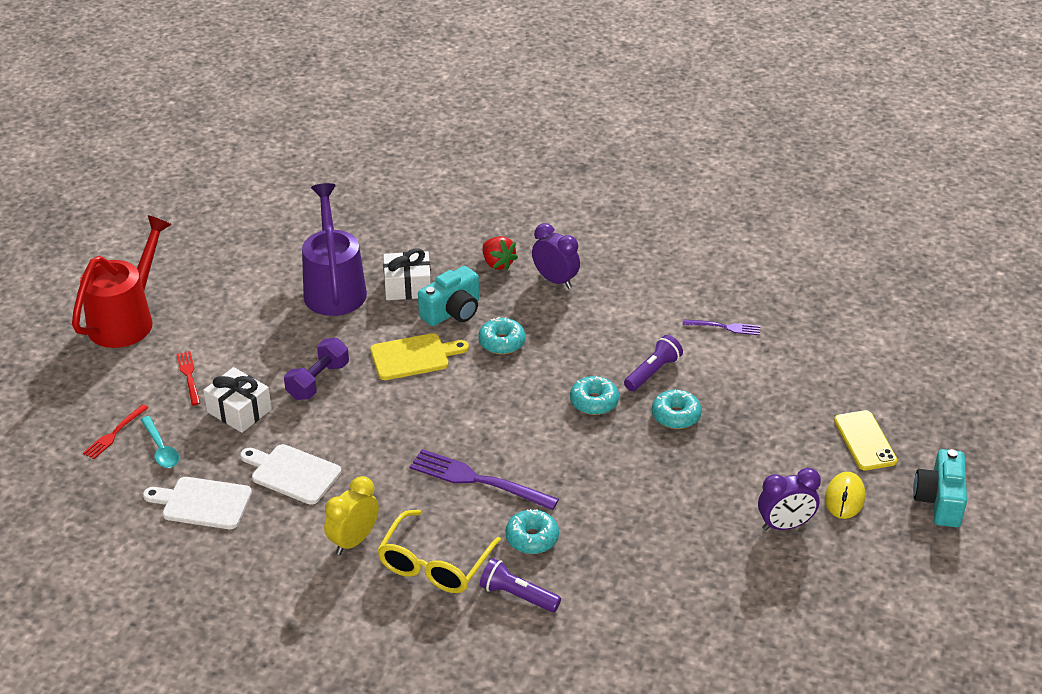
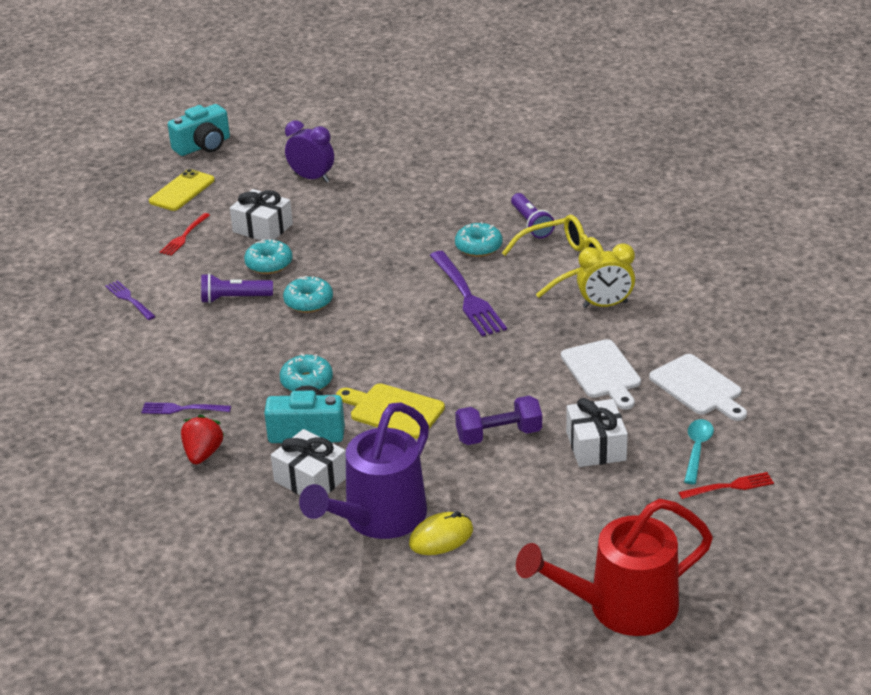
camera: 135 degrees left, 5 degrees down
(189, 376) = (611, 505): red fork -> red fork (184, 236)
(555, 280) = (182, 409): purple clock -> purple fork
(736, 445) = (262, 228): none -> white gift
(844, 498) = (252, 172): yellow mouse -> yellow mouse (441, 537)

